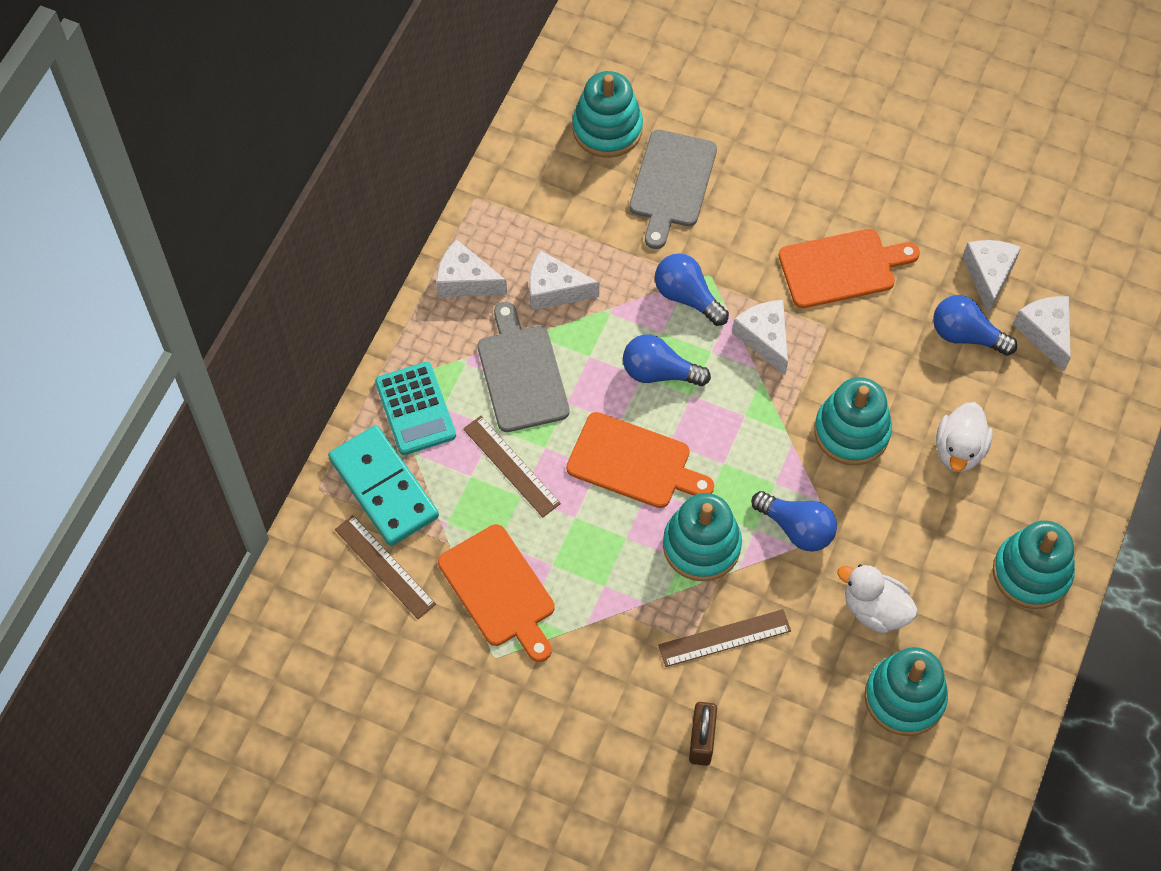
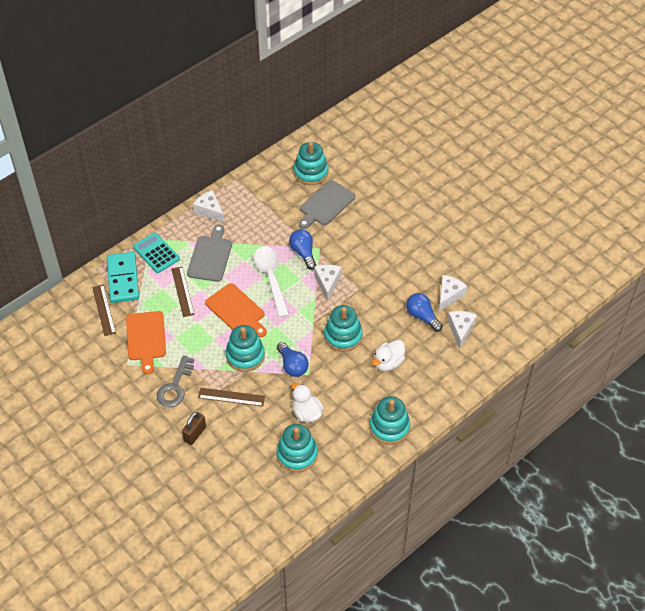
camera: 25 degrees right, 10 degrees down
(415, 409) = (156, 253): turquoise calculator -> turquoise calculator turned 135 degrees clockwise
(554, 290) = (246, 228): white cheese -> none
(610, 663) = (175, 386): none -> grey key
(659, 372) = (271, 279): blue light bulb -> white spoon
(841, 267) = (381, 267): orange cutting board -> none

